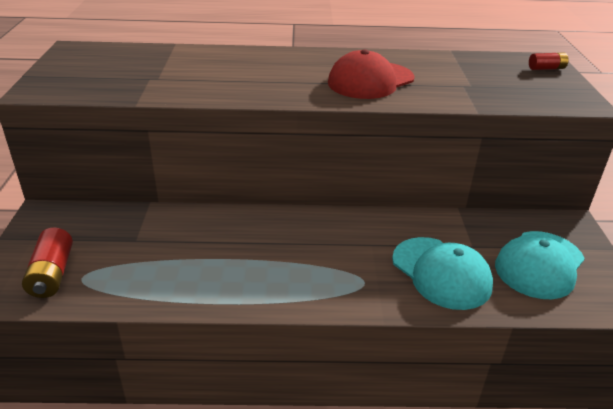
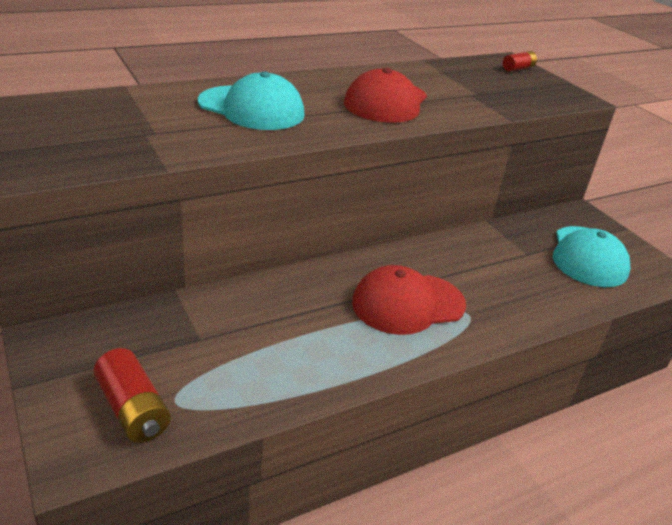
camera: 30 degrees left, 0 degrees up
(317, 258) = (408, 304): none -> red cap
(441, 273) = (523, 286): turquoise cap -> turquoise cap (251, 108)

